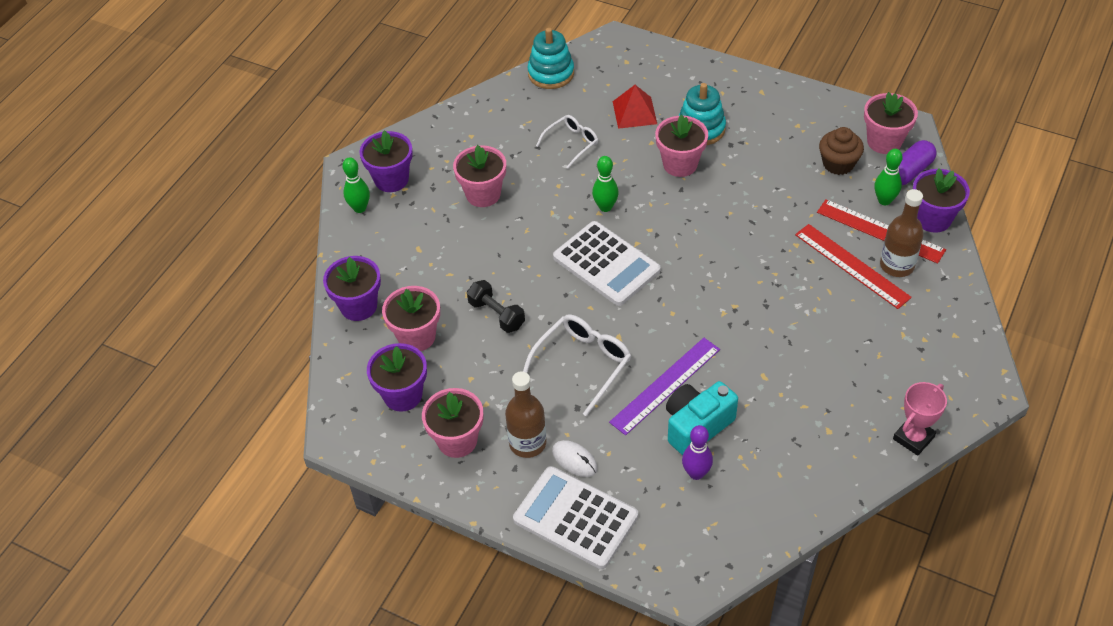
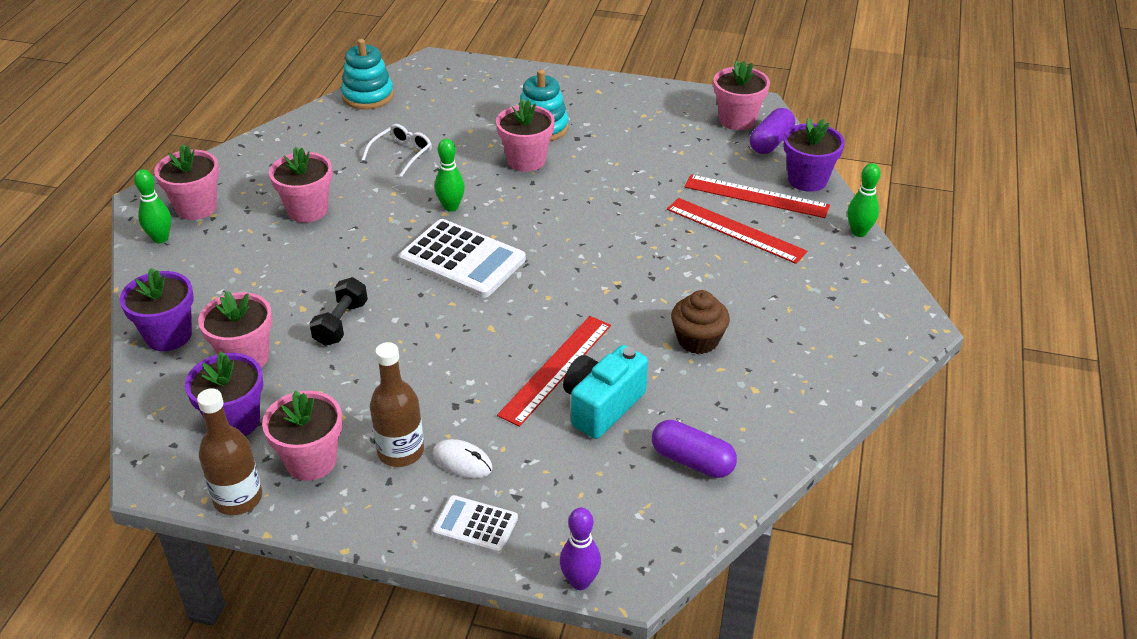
camera: 15 degrees left, 10 degrees down
(391, 179) = (196, 207): purple flower pot -> pink flower pot
(496, 314) = (341, 323): black dumbbell -> black dumbbell turned 75 degrees clockwise
(575, 518) = (475, 525): white calculator -> white calculator, size x0.54
(583, 364) = (453, 360): white glasses -> none
(634, 112) = (466, 120): red pyramid -> none
(665, 385) = (556, 369): purple ruler -> red ruler
(696, 473) = (613, 454): purple bowling pin -> purple bowling pin (580, 581)
(760, 489) = (692, 461): none -> purple capsule
(838, 164) = (695, 143): brown cupcake -> brown cupcake (698, 340)
(884, 200) = (752, 169): green bowling pin -> green bowling pin (859, 232)
(897, 265) = (783, 224): brown bottle -> brown bottle (238, 498)
(913, 438) = (851, 384): pink trophy -> none

